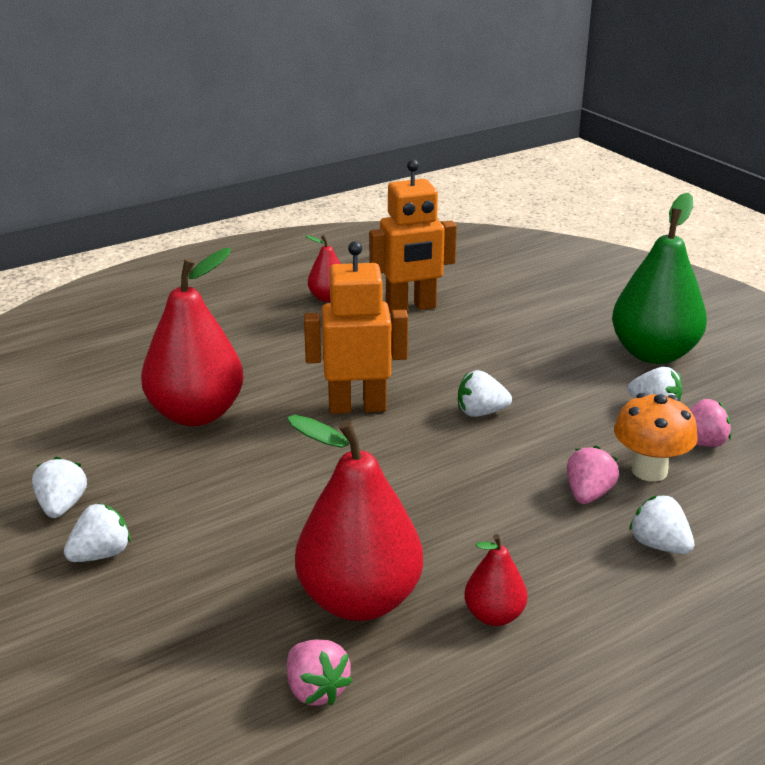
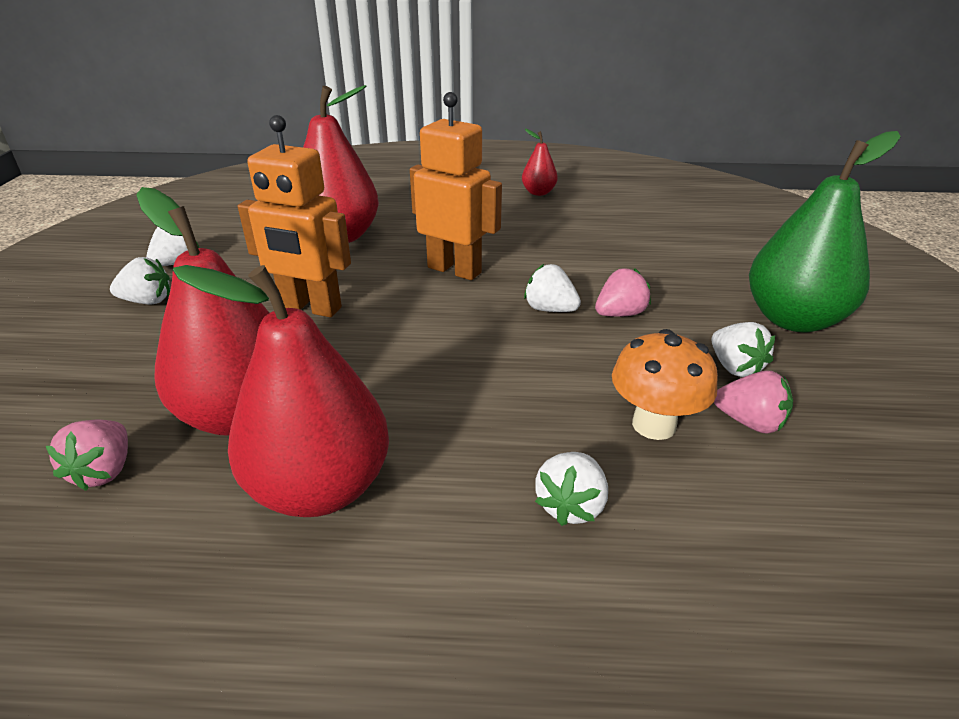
camera: 35 degrees right, 5 degrees up
(411, 307) = (595, 216): orange robot -> orange robot (310, 308)
(494, 615) = (320, 488): red pear -> red pear, size x2.06
(588, 494) = (559, 419): pink strawberry -> pink strawberry (620, 314)
(659, 545) = (570, 505): white strawberry -> white strawberry turned 150 degrees counterclockwise

